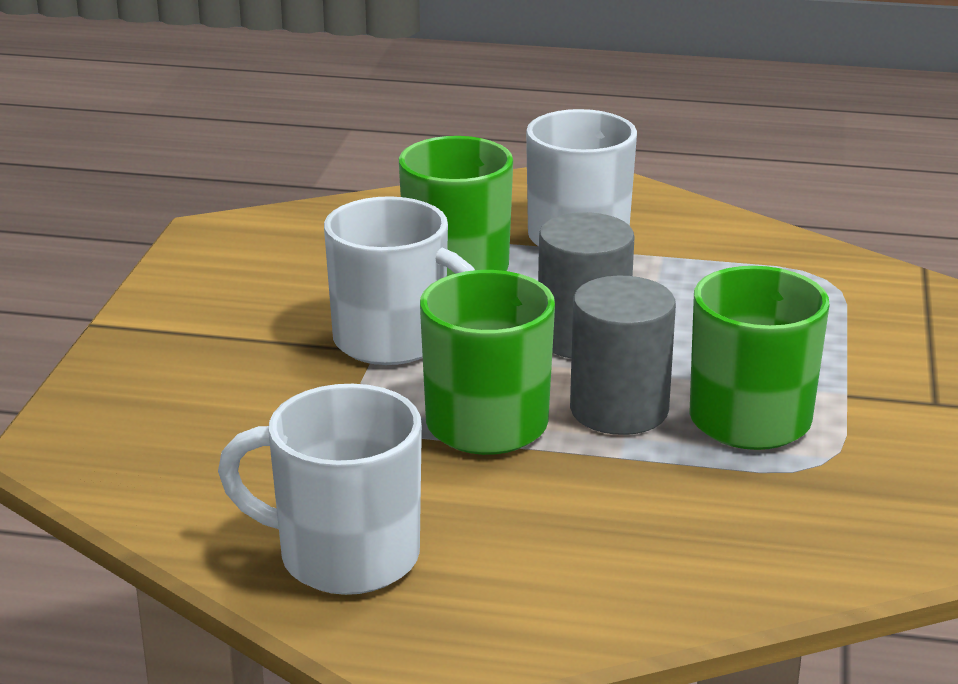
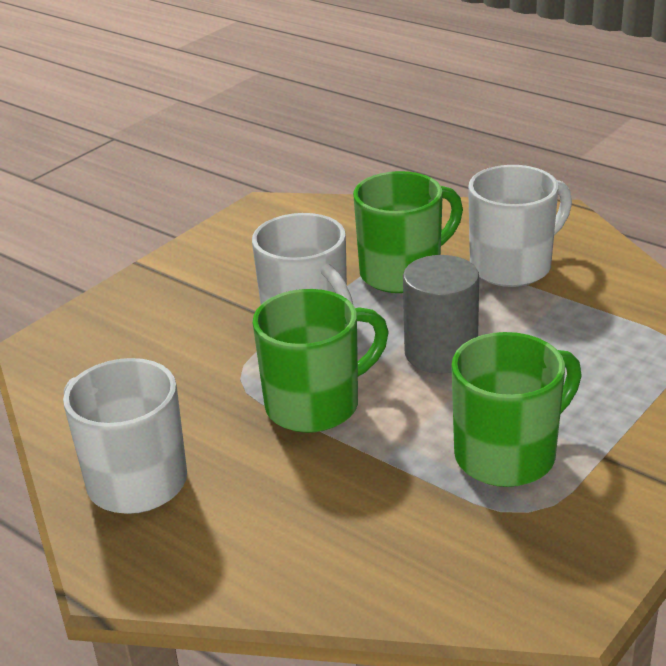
camera: 30 degrees right, 5 degrees up
(619, 409) = (414, 420): grey cylinder -> none

